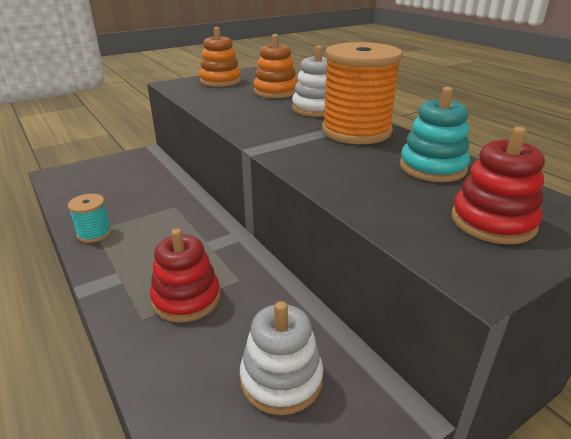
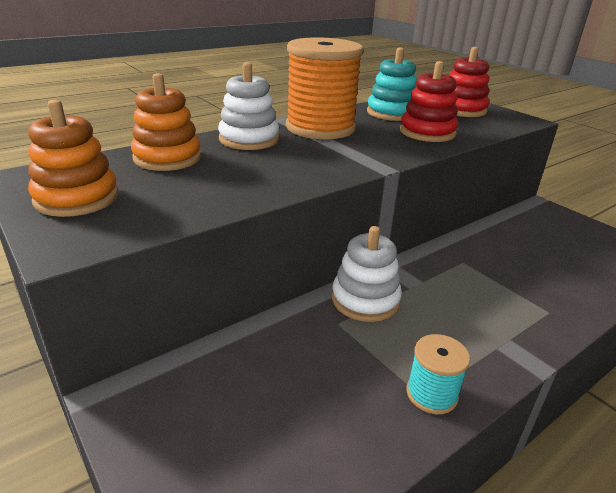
camera: 95 degrees left, 0 degrees up
(186, 299) = (506, 289): red stacking toy -> red stacking toy (427, 132)
(281, 379) = (551, 241): white stacking toy -> white stacking toy (365, 300)

